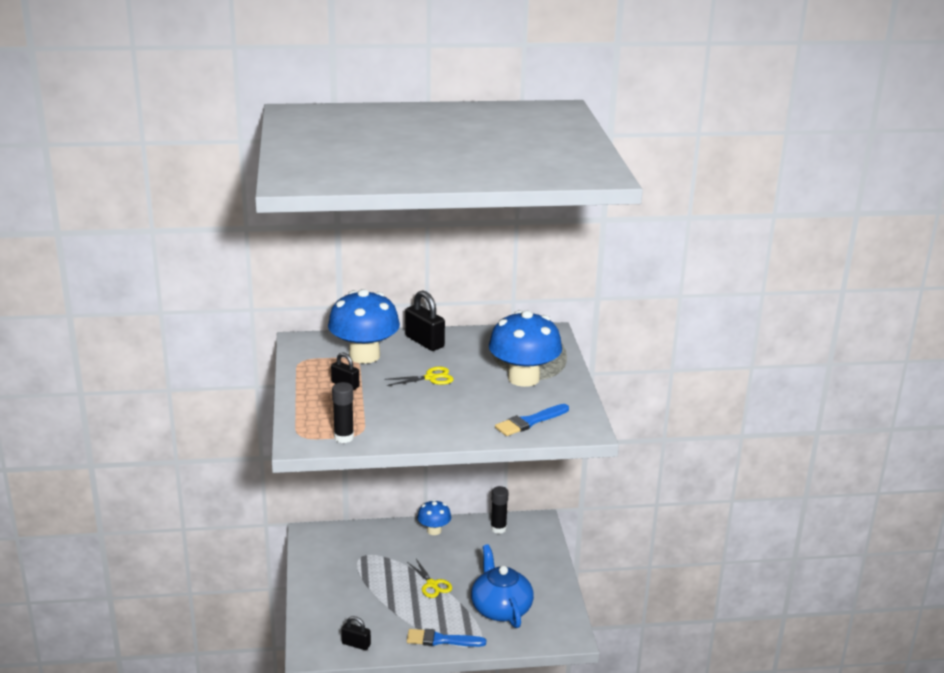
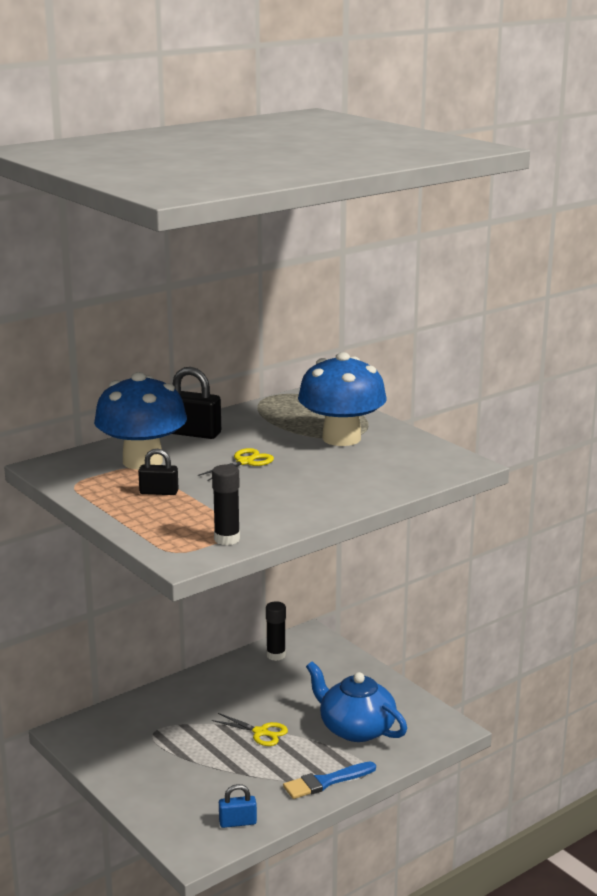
camera: 30 degrees left, 5 degrees down
(356, 644) = (237, 822): black padlock -> blue padlock
(434, 530) = (208, 680): blue mushroom -> none
(530, 422) = (401, 472): blue brush -> none

